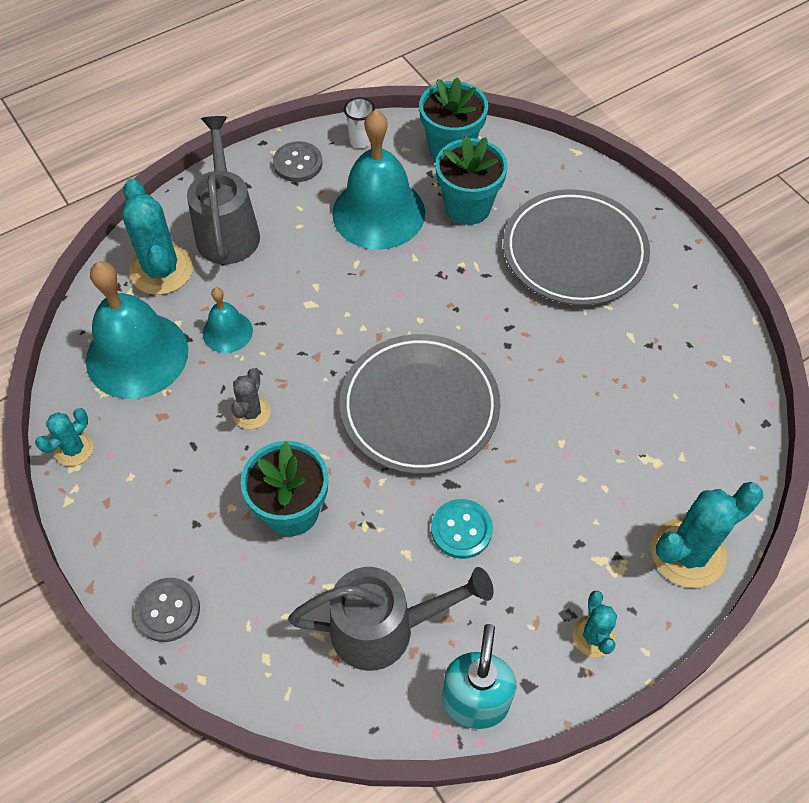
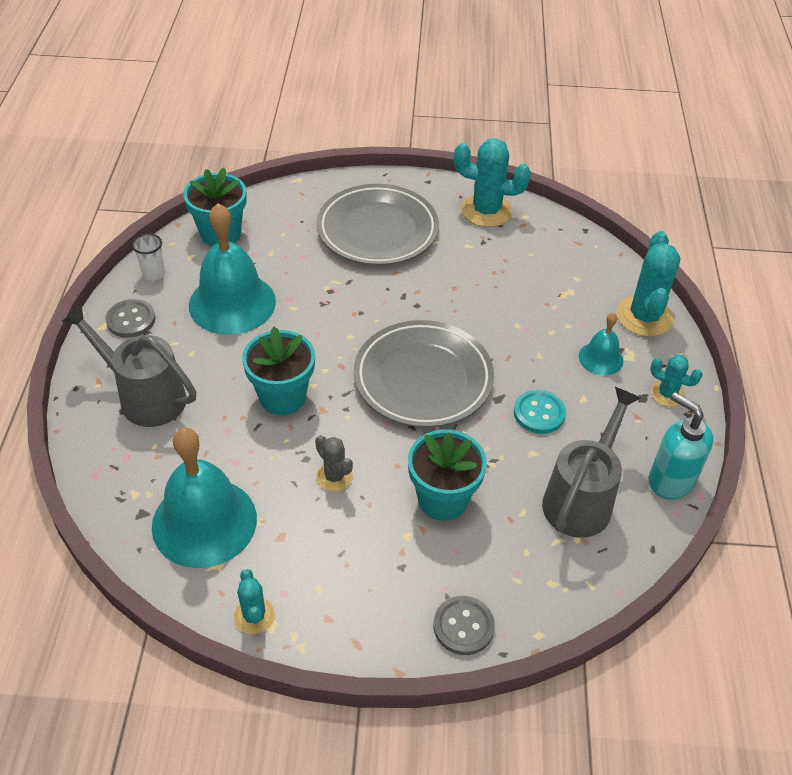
camera: 55 degrees left, 10 degrees down
(161, 270) = (136, 460): turquoise cactus -> turquoise cactus (486, 211)
(227, 332) = (244, 450): turquoise bell -> turquoise bell (600, 358)
(468, 207) = (281, 256): turquoise flower pot -> turquoise flower pot (282, 397)

